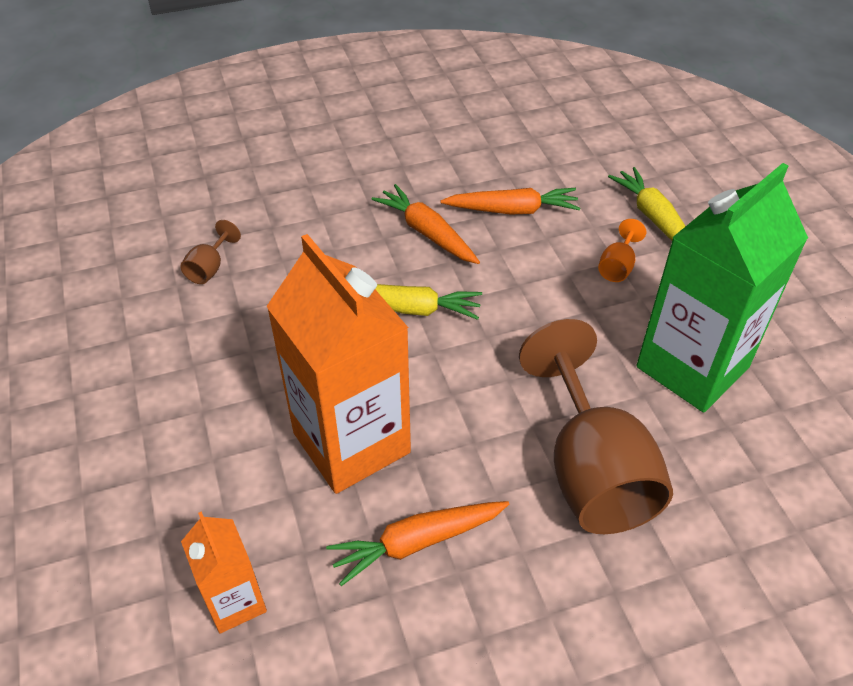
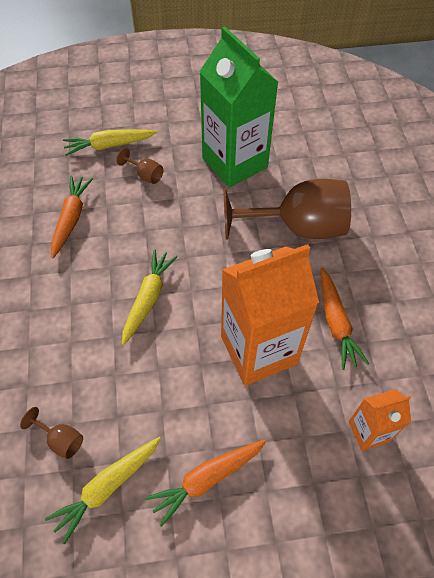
camera: 80 degrees left, 10 degrees up
(155, 318) = (107, 487): none -> yellow carrot
(427, 233) = (75, 275): orange carrot -> orange carrot (207, 479)
(617, 266) = (145, 175): orange goblet -> brown goblet

